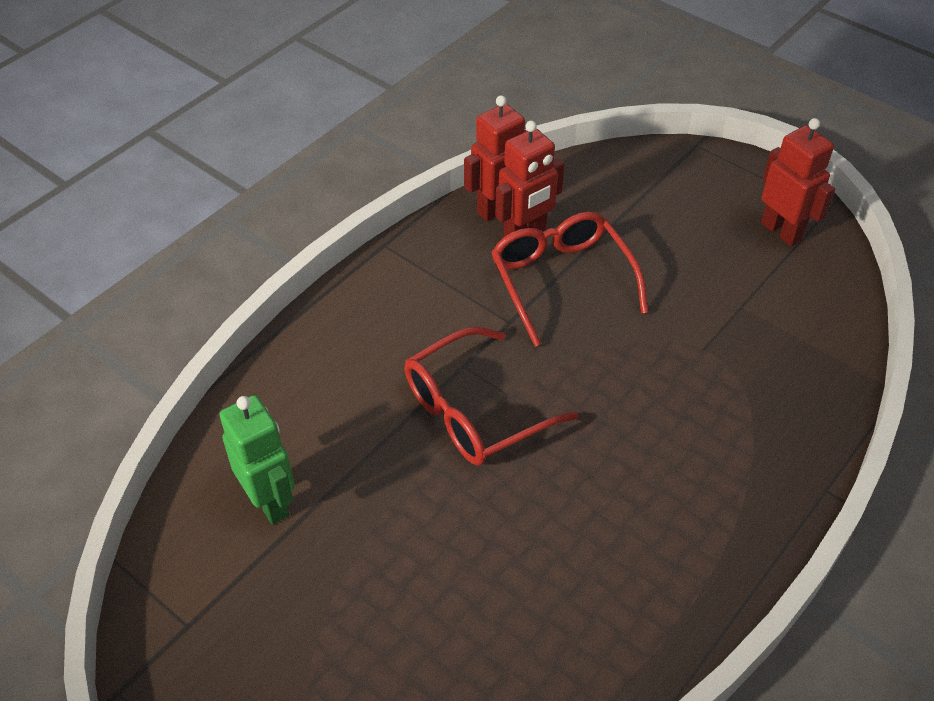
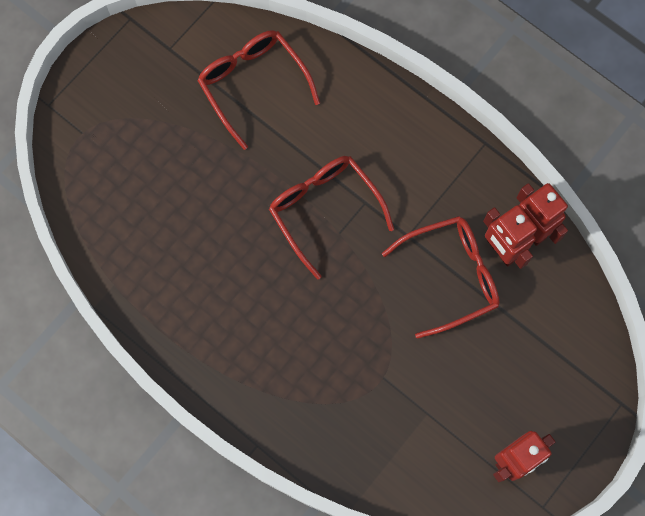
camera: 90 degrees right, 25 degrees up
(270, 501) = (253, 85): green robot -> red glasses

